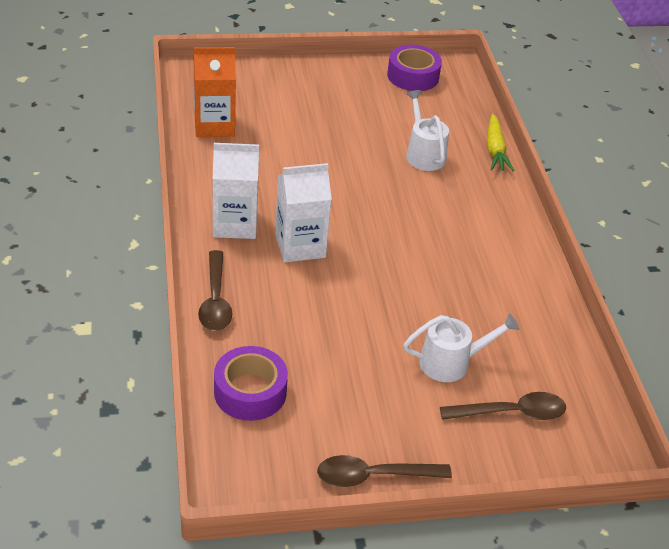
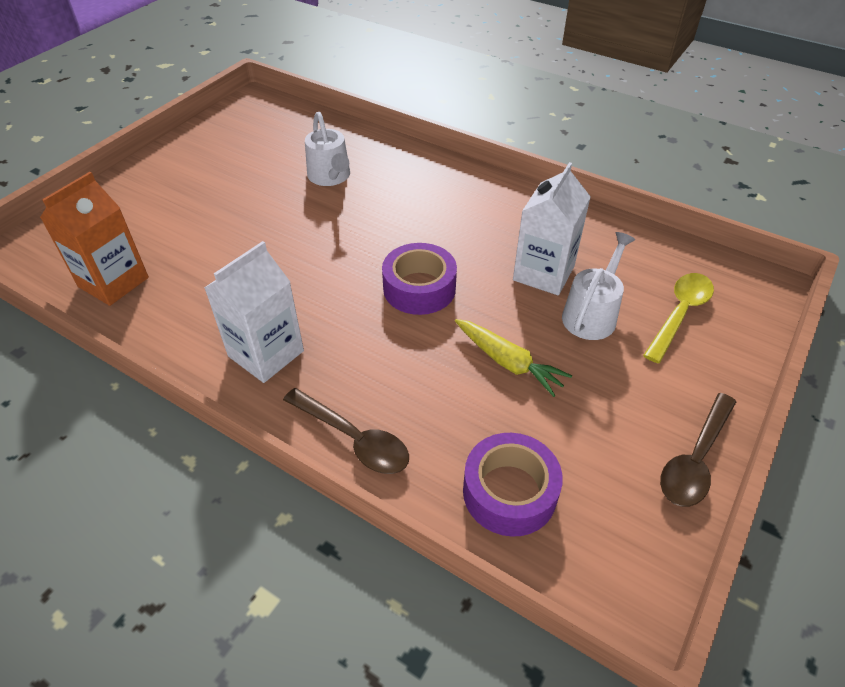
camera: 45 degrees left, 5 degrees up
(300, 246) = (349, 324): white carton -> white carton (543, 273)
(413, 76) = (233, 126): purple tape -> purple tape (419, 288)
(423, 154) = (330, 177): white watering can -> white watering can turned 135 degrees counterclockwise
(495, 150) = (374, 138): yellow carrot -> yellow carrot (508, 362)
(511, 413) = (679, 314): brown spoon -> yellow spoon

